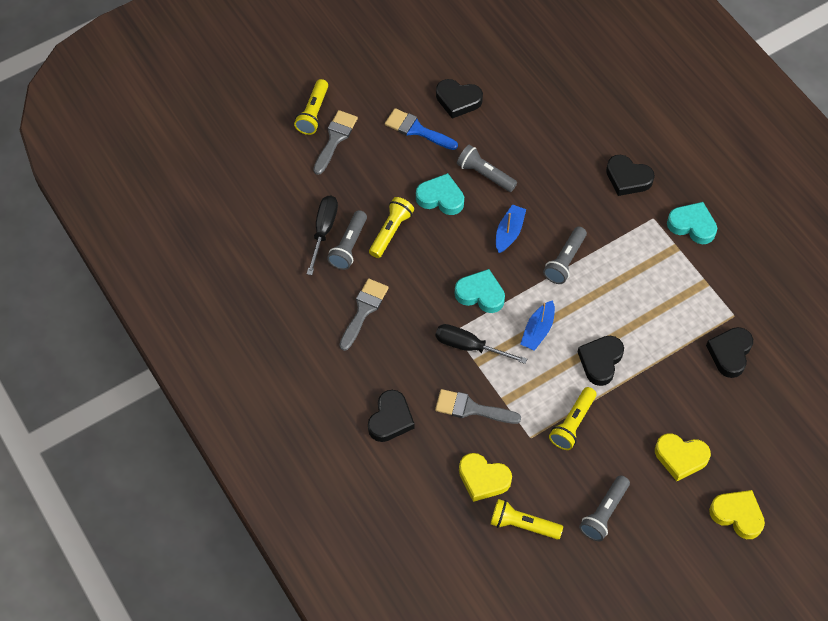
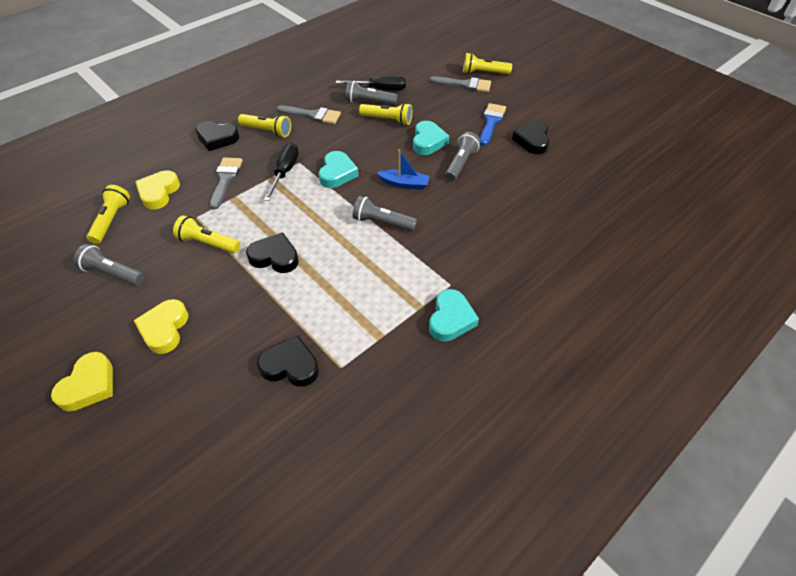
camera: 80 degrees right, 10 degrees down
(387, 363) = (267, 131): none -> yellow flashlight
(538, 330) = (305, 211): blue boat -> none
(627, 178) = (493, 260): black heart -> none

